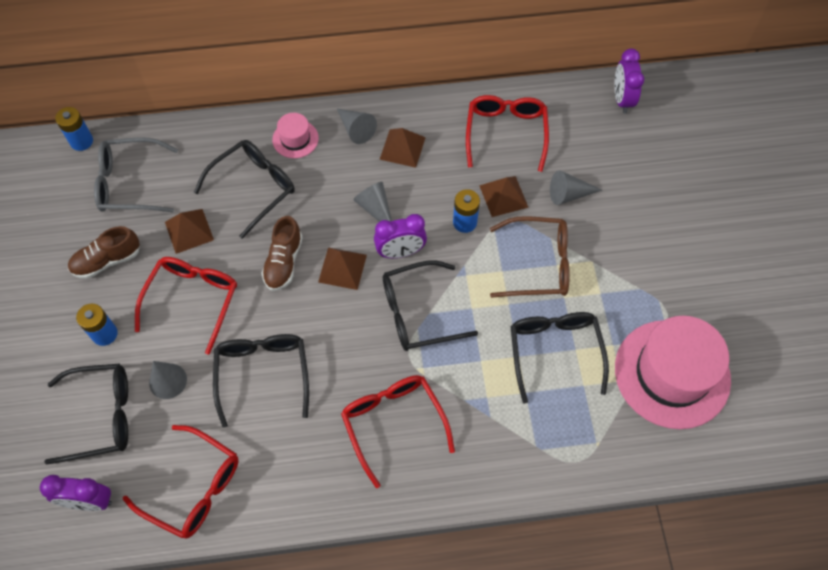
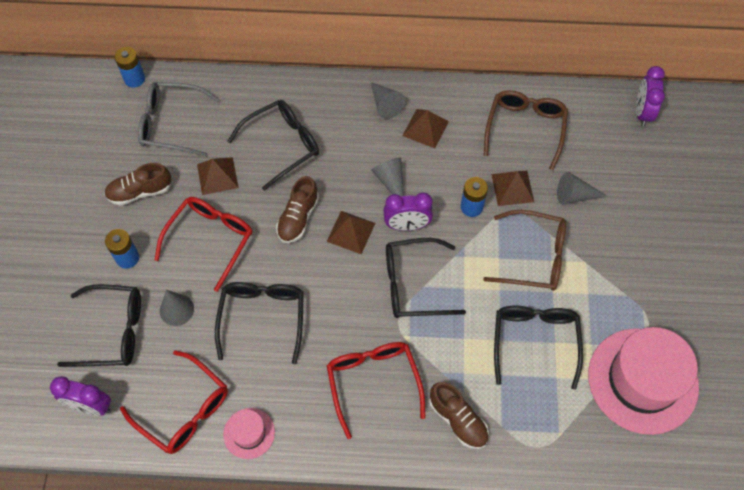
camera: 10 degrees right, 0 degrees up
(295, 139) = (328, 105): pink hat -> pink hat (249, 433)
(489, 447) = (458, 420): none -> brown shoe
(506, 133) = (525, 128): red glasses -> brown glasses

